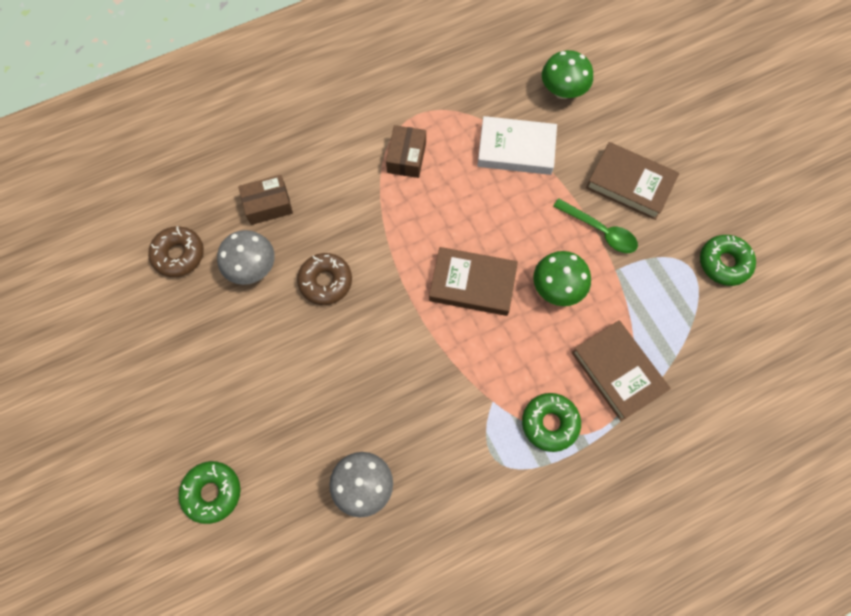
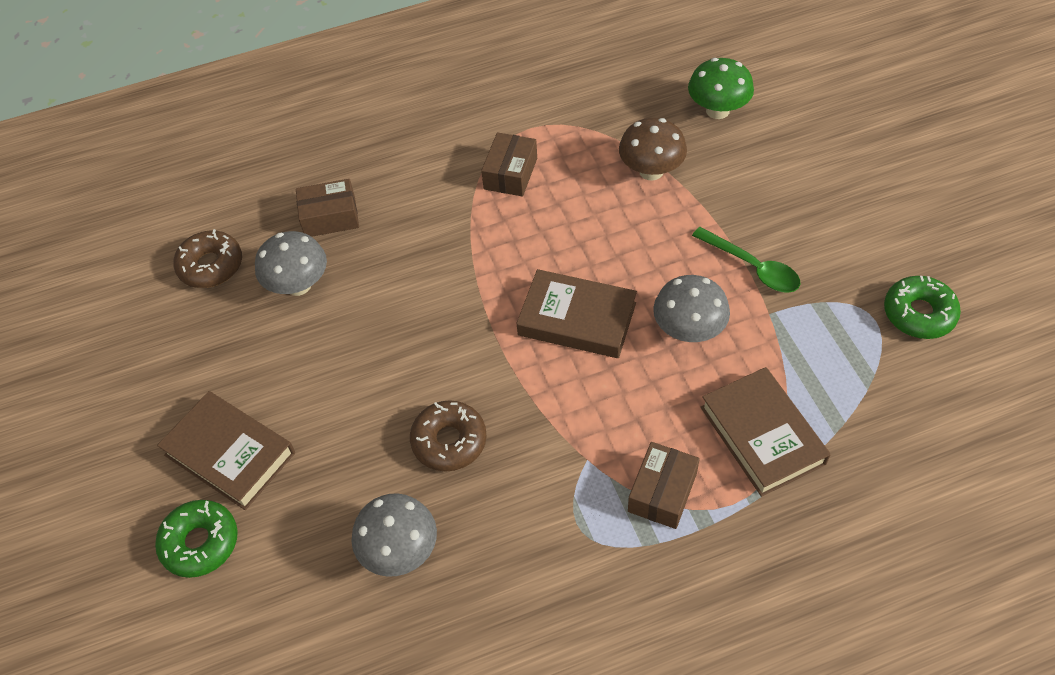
camera: 10 degrees right, 15 degrees down
(325, 281) = (388, 305): brown donut -> brown donut (449, 441)
(516, 149) = (651, 171): white book -> brown mushroom
(549, 423) = (662, 492): green donut -> brown box
(557, 288) = (688, 330): green mushroom -> grey mushroom
(630, 184) = (797, 216): brown book -> brown book (230, 454)

